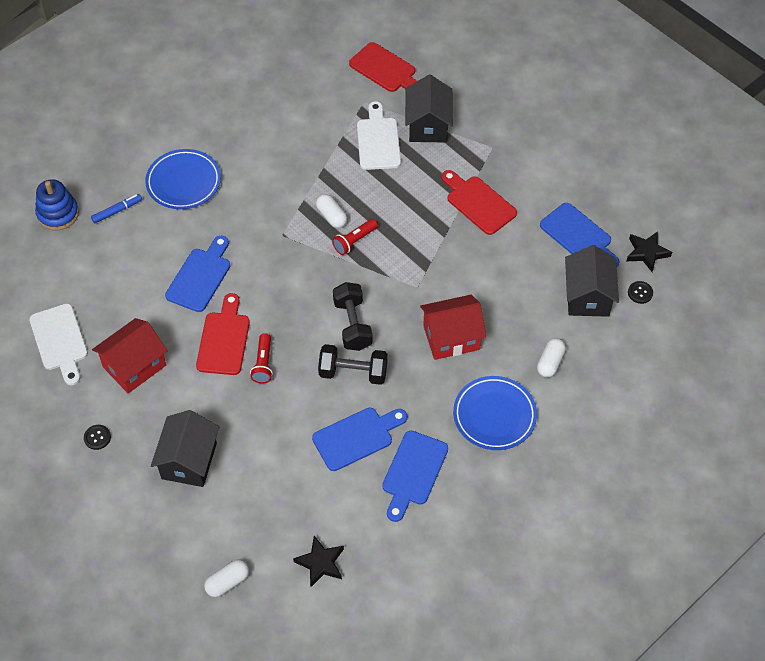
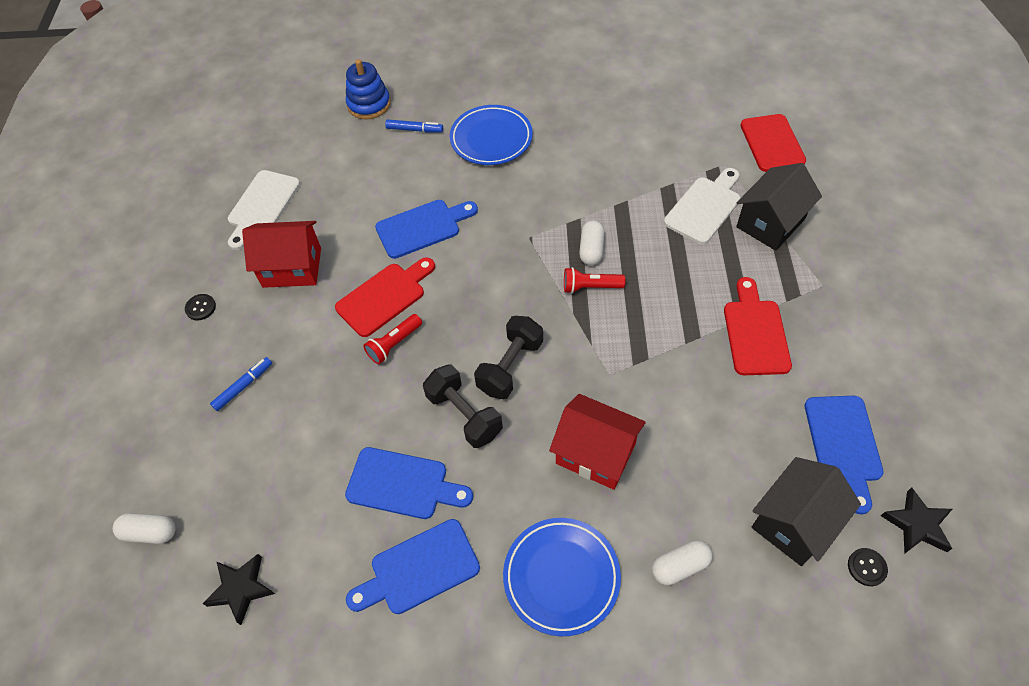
camera: 45 degrees right, 0 degrees up
(189, 461) = (243, 386): black house -> blue marker

